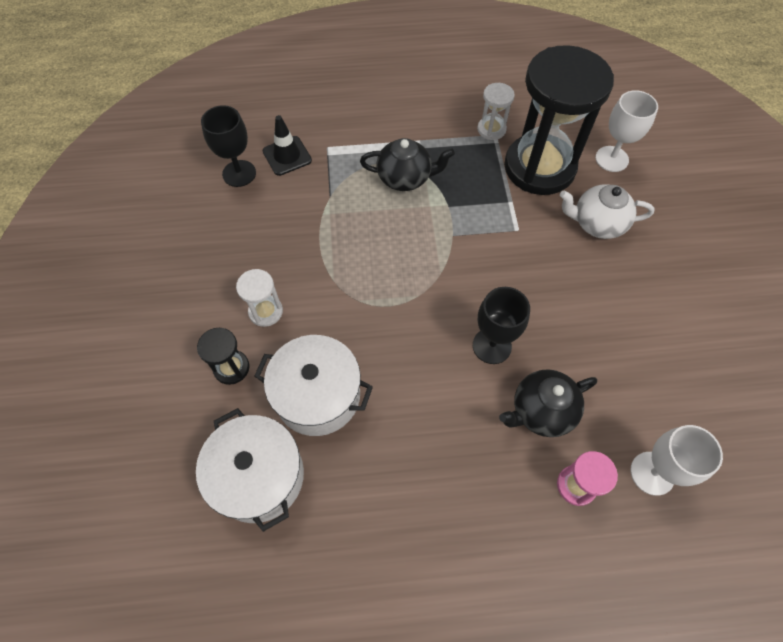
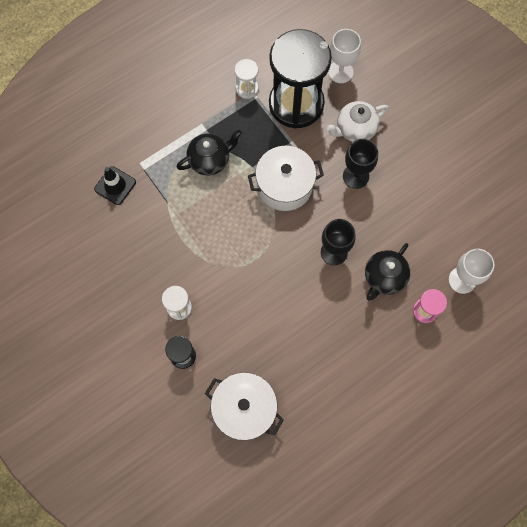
camera: 30 degrees left, 10 degrees up
(239, 173) = (90, 218): black goblet -> black goblet (355, 176)
(318, 395) = (248, 342): white pot -> white pot (284, 186)

